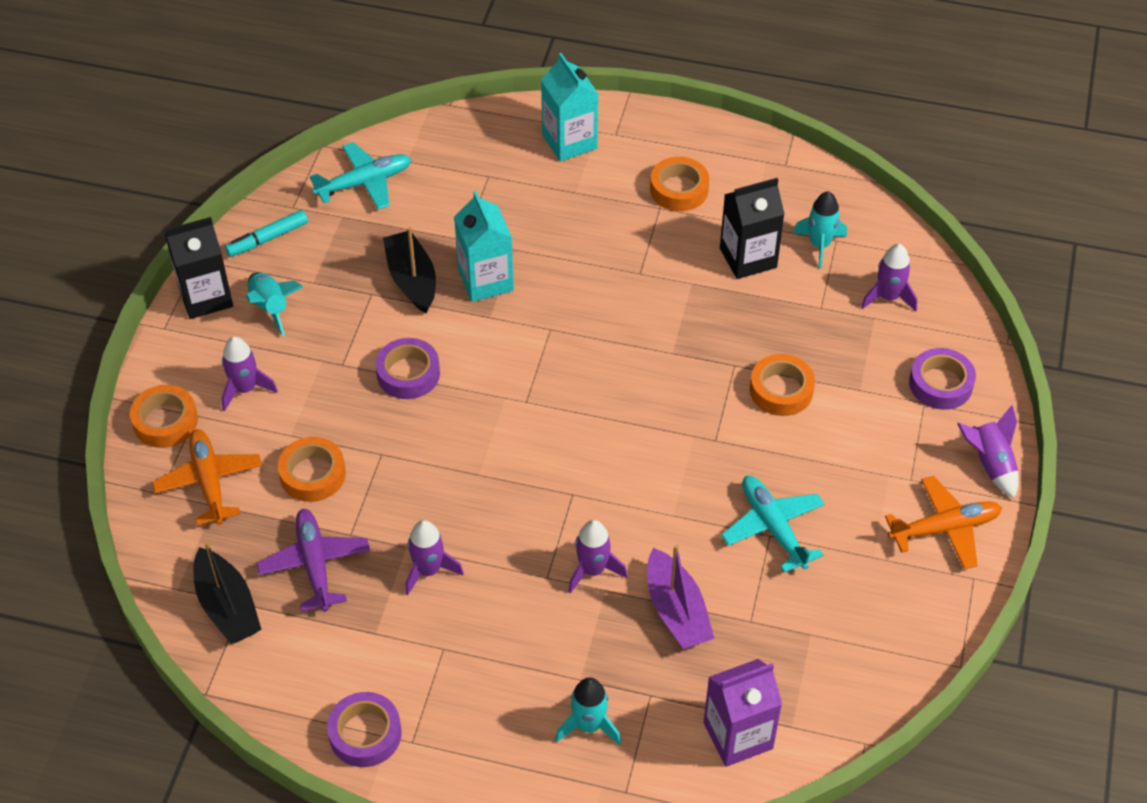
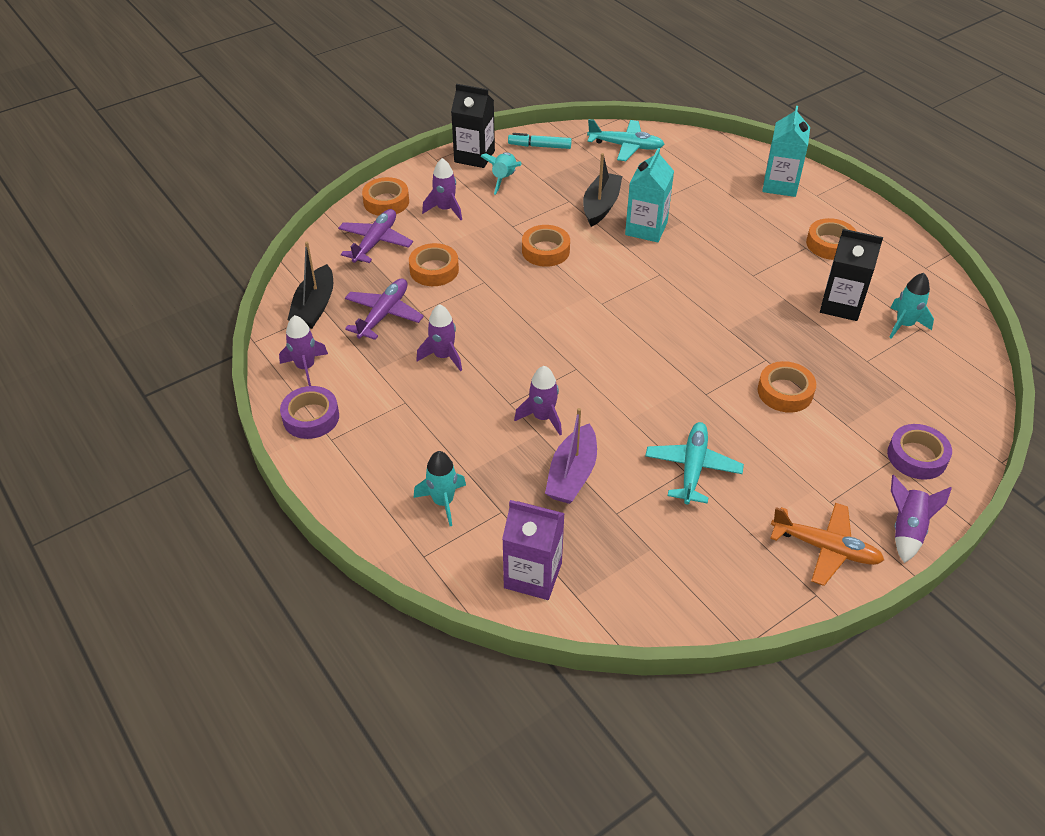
camera: 40 degrees right, 5 degrees down
(209, 482) = (375, 242): orange plane -> purple plane
(408, 374) = (545, 251): purple tape -> orange tape
(888, 297) = (928, 382): purple rocket -> purple rocket (305, 367)

